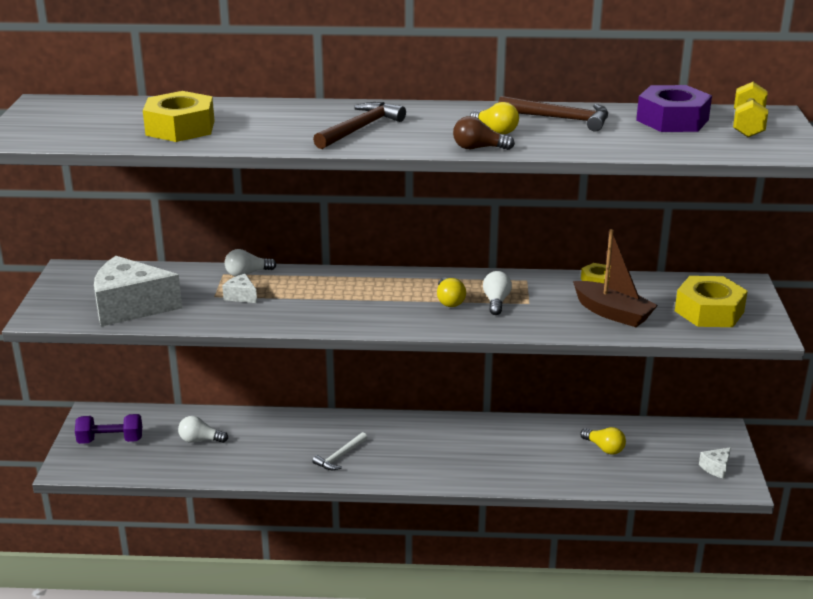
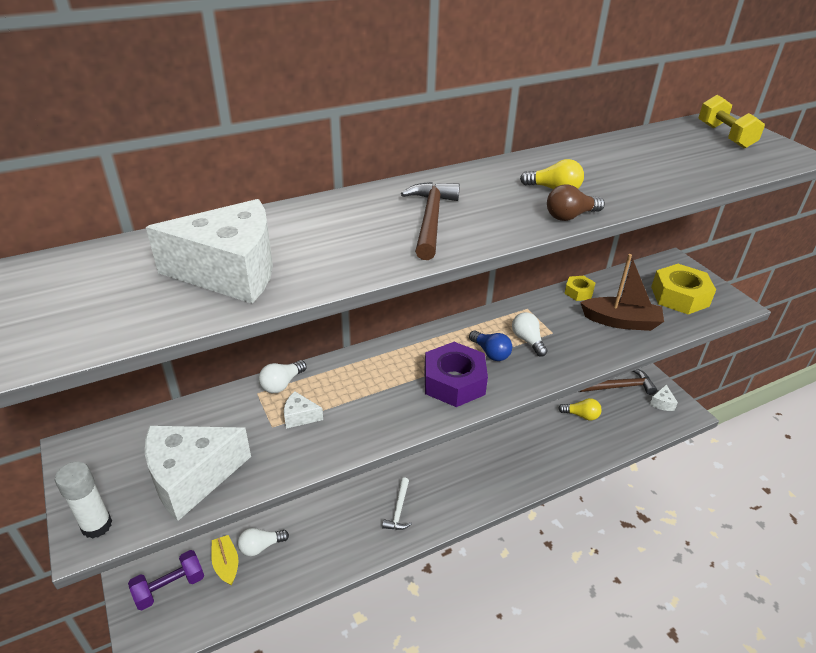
camera: 30 degrees left, 10 degrees up
(49, 313) = (97, 525): none -> white glue stick
(164, 441) = (226, 564): none -> yellow boat
(180, 128) = (231, 272): yellow nut -> white cheese
(449, 301) = (490, 353): yellow light bulb -> blue light bulb
(560, 119) = (586, 162): brown hammer -> brown hammer (619, 386)
(672, 120) = (668, 143): purple nut -> purple nut (454, 382)

